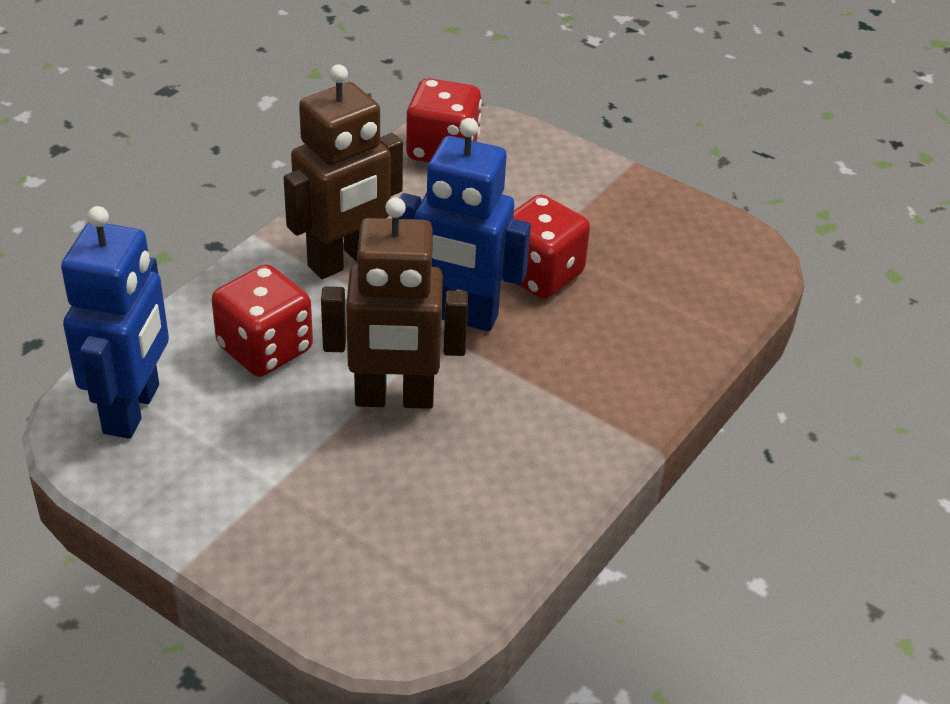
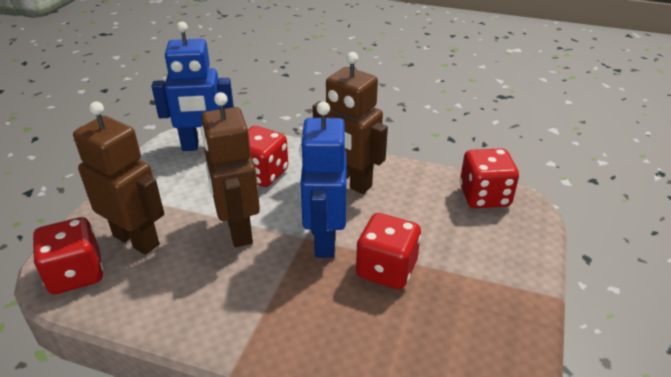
camera: 75 degrees right, 5 degrees down
(360, 520) = (137, 240): none -> brown robot
(410, 600) = (76, 274): none -> red dice

